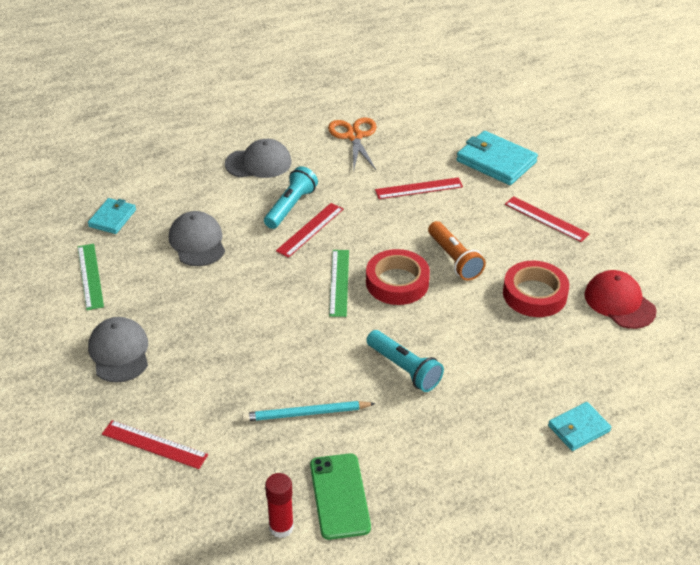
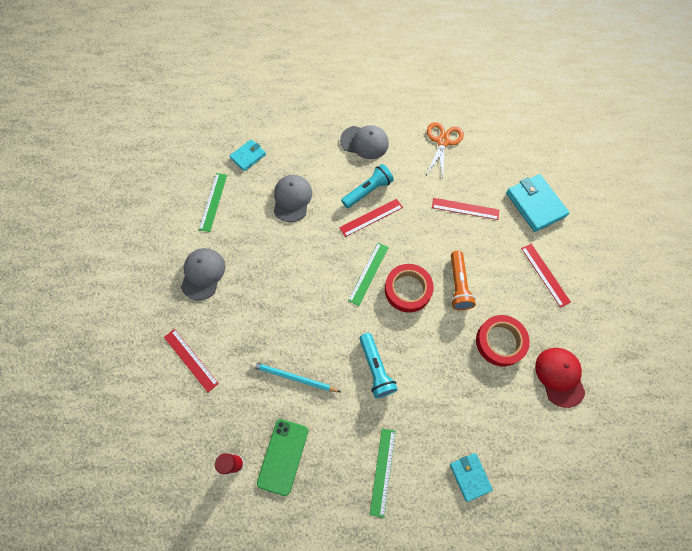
camera: 25 degrees right, 25 degrees up
(474, 463) = (383, 471): none -> green ruler
(578, 428) = (470, 476): turquoise wallet -> turquoise wallet turned 75 degrees clockwise

